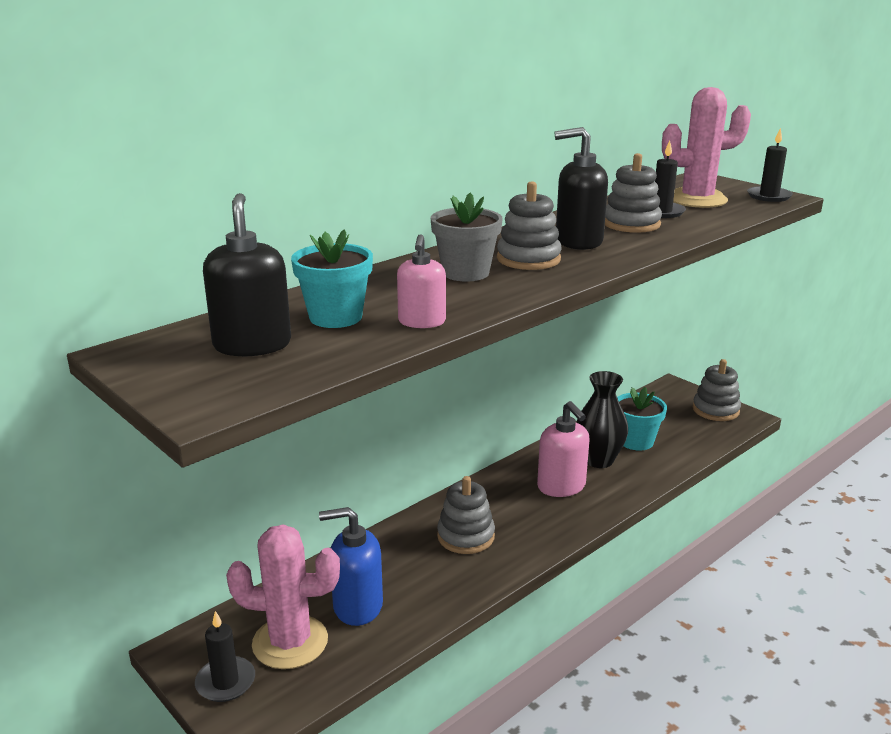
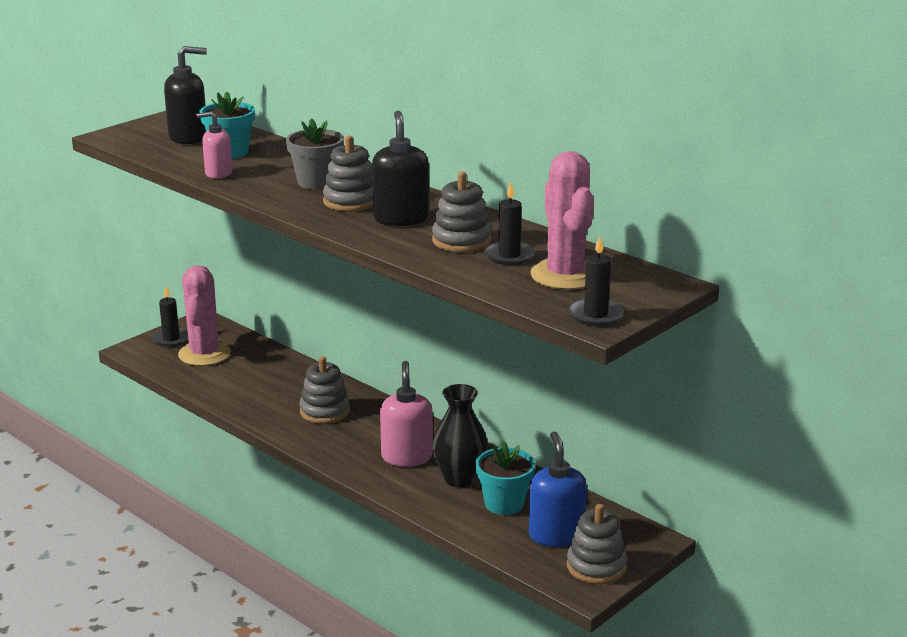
camera: 85 degrees right, 0 degrees up
(357, 606) = (239, 373): blue soap dispenser -> blue soap dispenser (556, 535)
(561, 486) = (407, 457): pink soap dispenser -> pink soap dispenser turned 120 degrees clockwise

